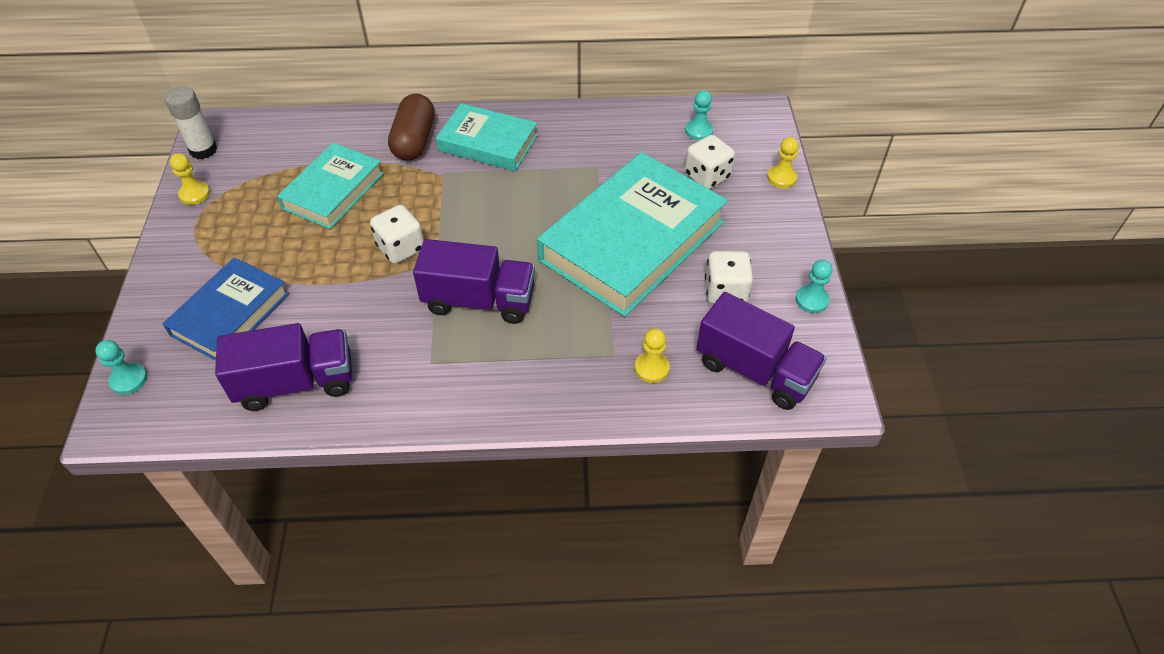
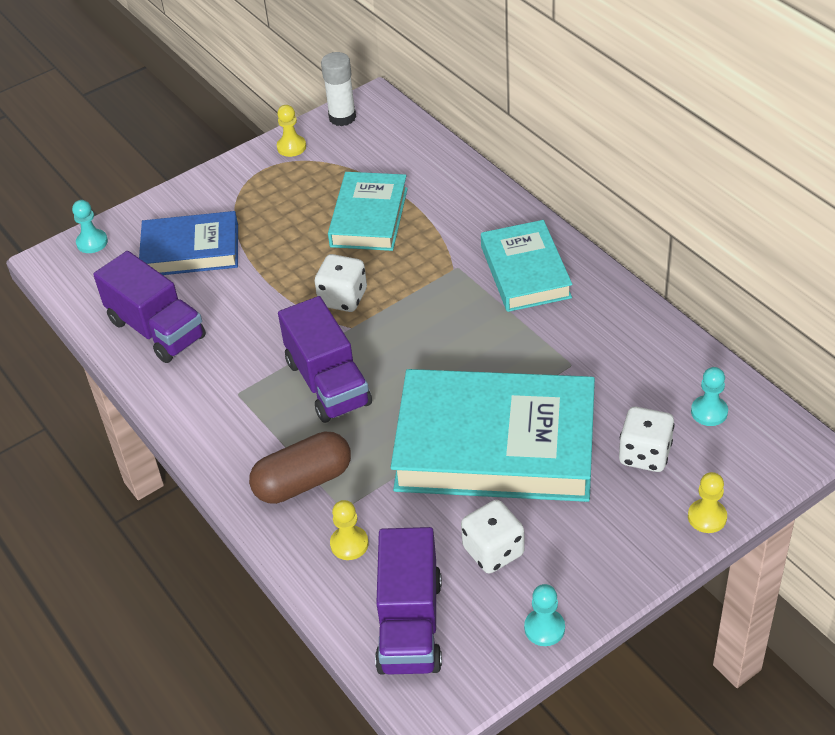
camera: 60 degrees right, 5 degrees down
(333, 191) = (369, 217): turquoise book -> turquoise book turned 75 degrees counterclockwise
(414, 140) = (478, 224): brown capsule -> brown capsule (303, 482)

